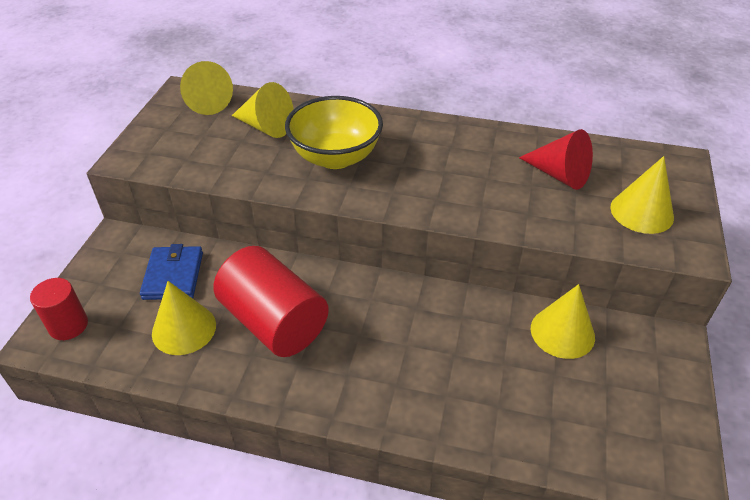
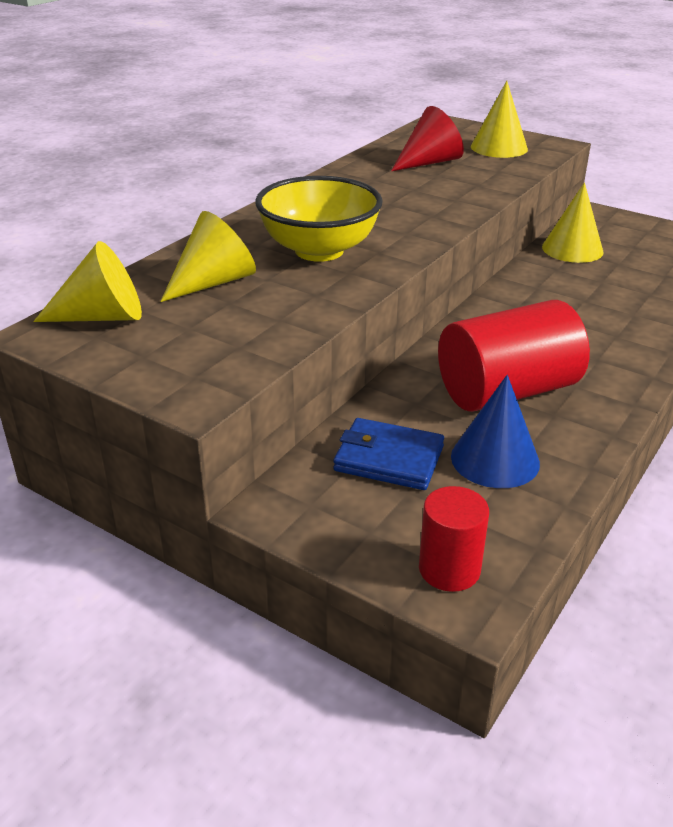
camera: 70 degrees left, 10 degrees down
(184, 329) = (495, 459): yellow cone -> blue cone

